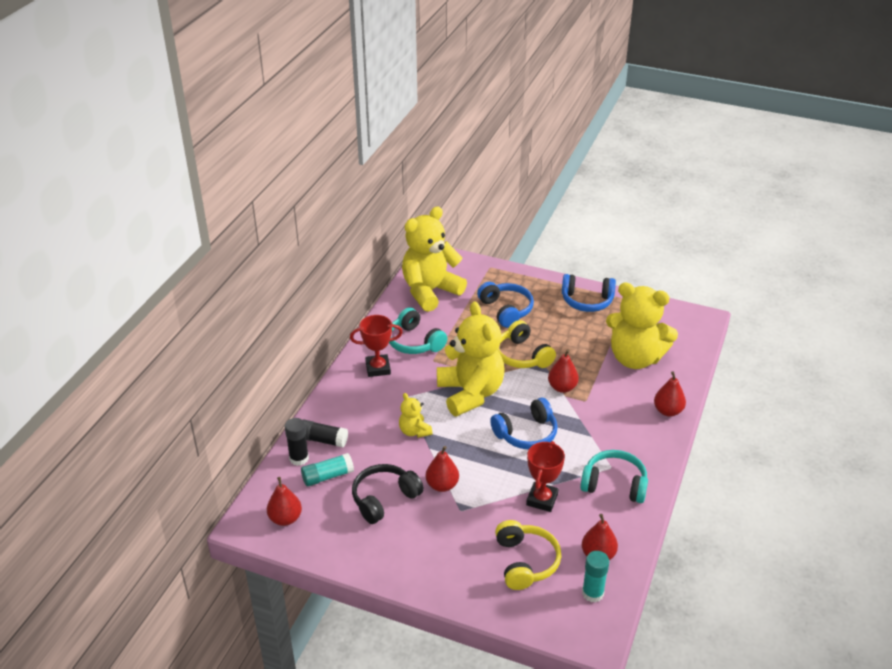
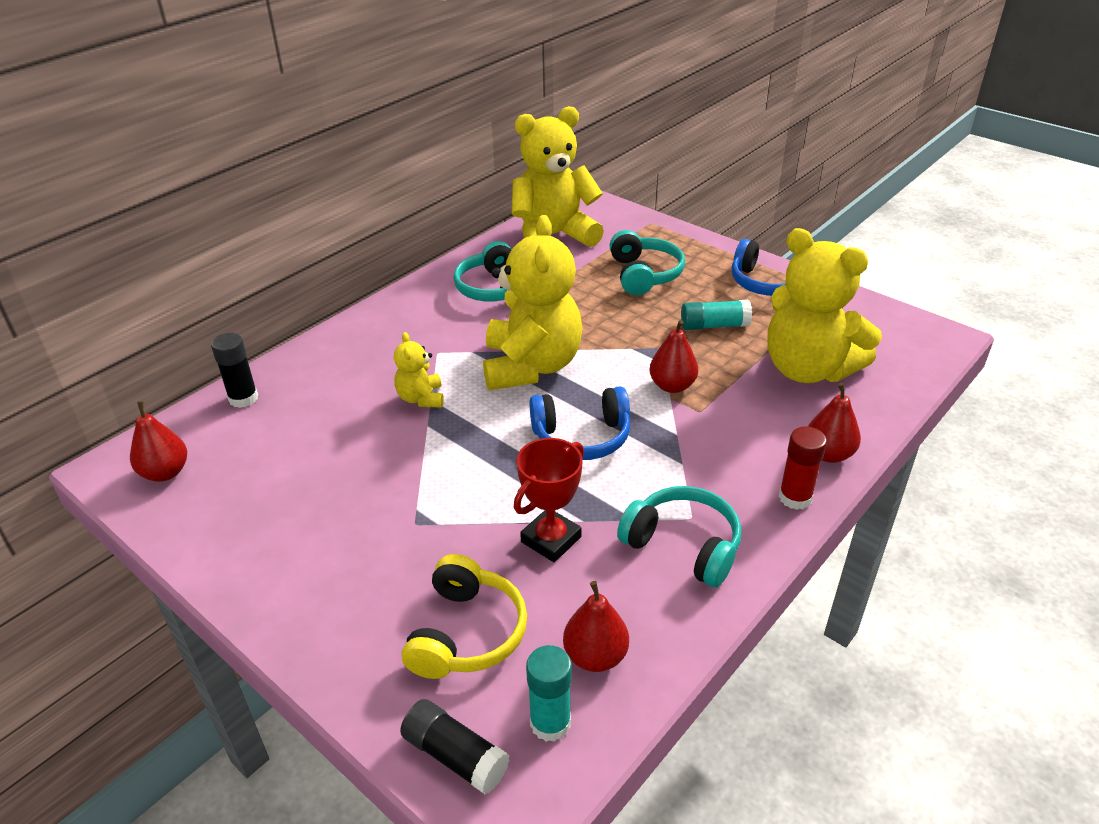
camera: 20 degrees right, 0 degrees up
(323, 440) = (291, 382): black glue stick -> black glue stick (455, 755)
(327, 476) = (263, 430): turquoise glue stick -> turquoise glue stick (714, 325)
(378, 368) = (425, 311): red trophy -> none
(384, 499) = (317, 479): black headphones -> none
(442, 485) = (411, 480): red pear -> none
(506, 310) = (644, 274): blue headphones -> turquoise headphones
(522, 356) = (635, 333): yellow headphones -> none
(660, 442) = (795, 498): none -> red glue stick

